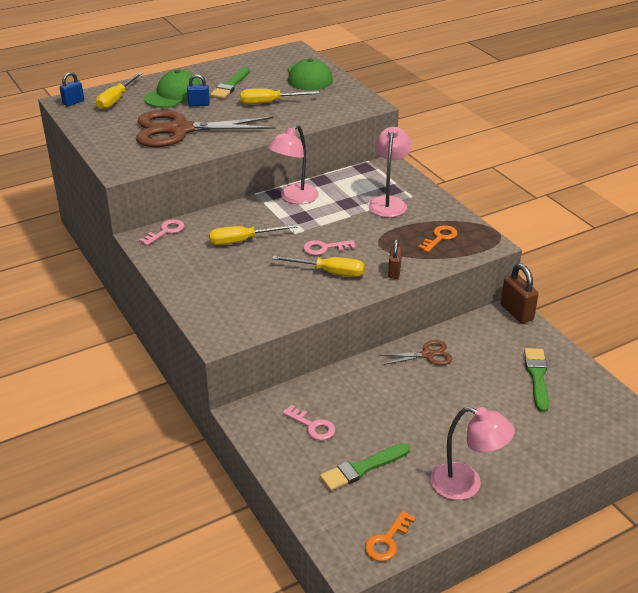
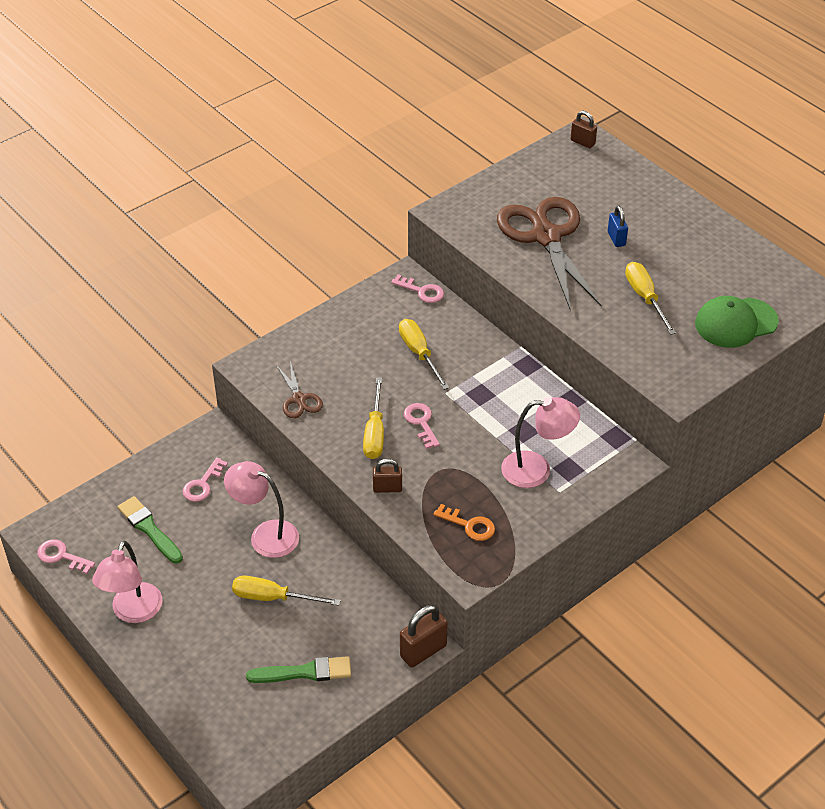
camera: 80 degrees right, 10 degrees up
(73, 102) = (582, 142): blue padlock -> brown padlock
(116, 100) = (602, 172): yellow screwdriver -> yellow screwdriver (273, 597)
(173, 95) = (633, 213): green cap -> none
(230, 85) = (679, 256): green brush -> none
(294, 198) = (520, 382): pink lamp -> pink lamp (265, 535)
(387, 541) = (61, 556): orange key -> pink key
(428, 355) = (327, 568): brown scissors -> brown scissors (299, 399)

